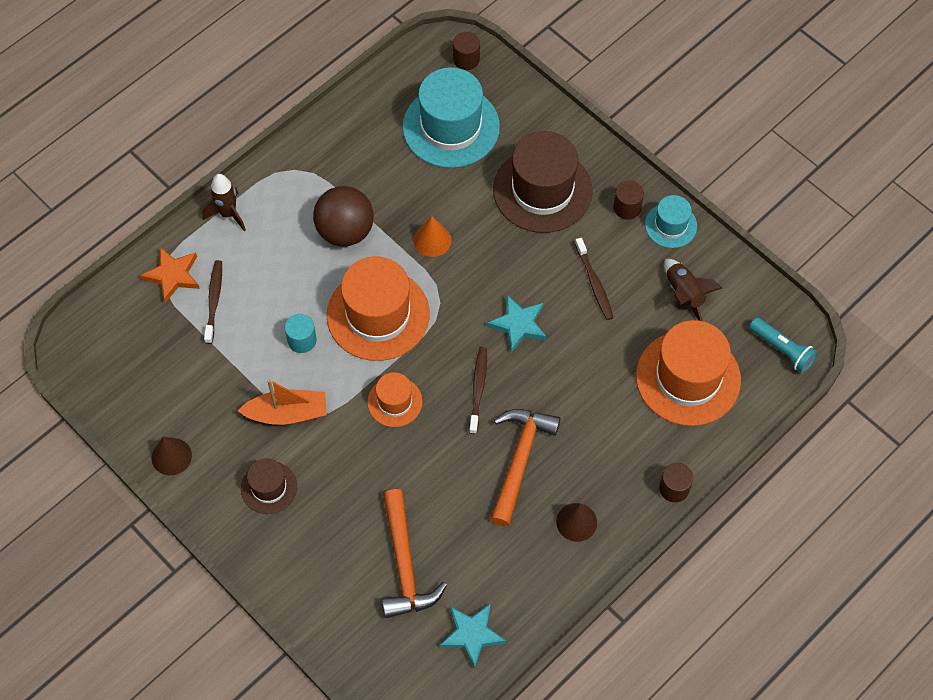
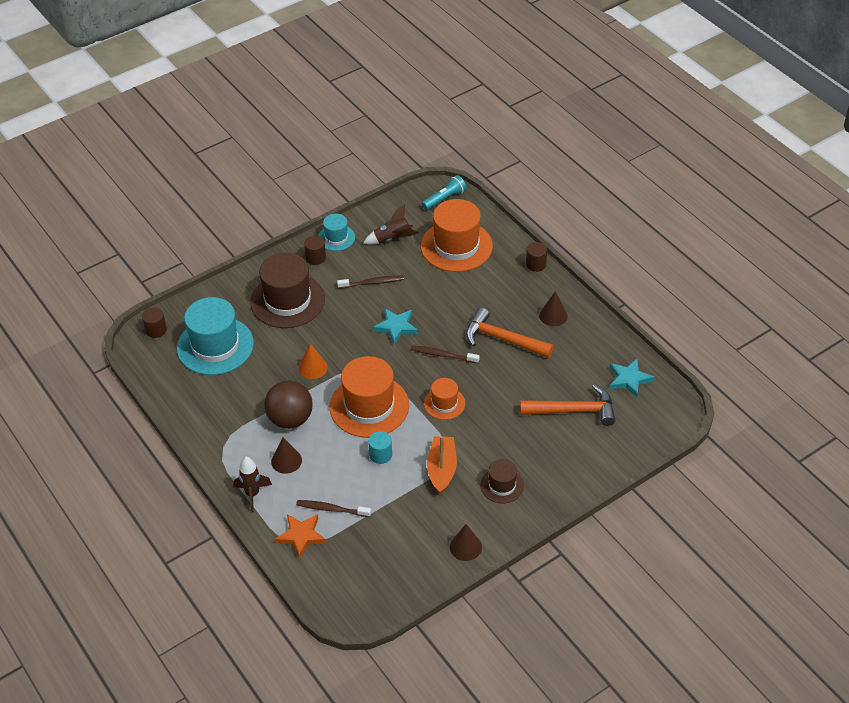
camera: 80 degrees left, 15 degrees down
(281, 239) = (286, 461): none -> brown cone

